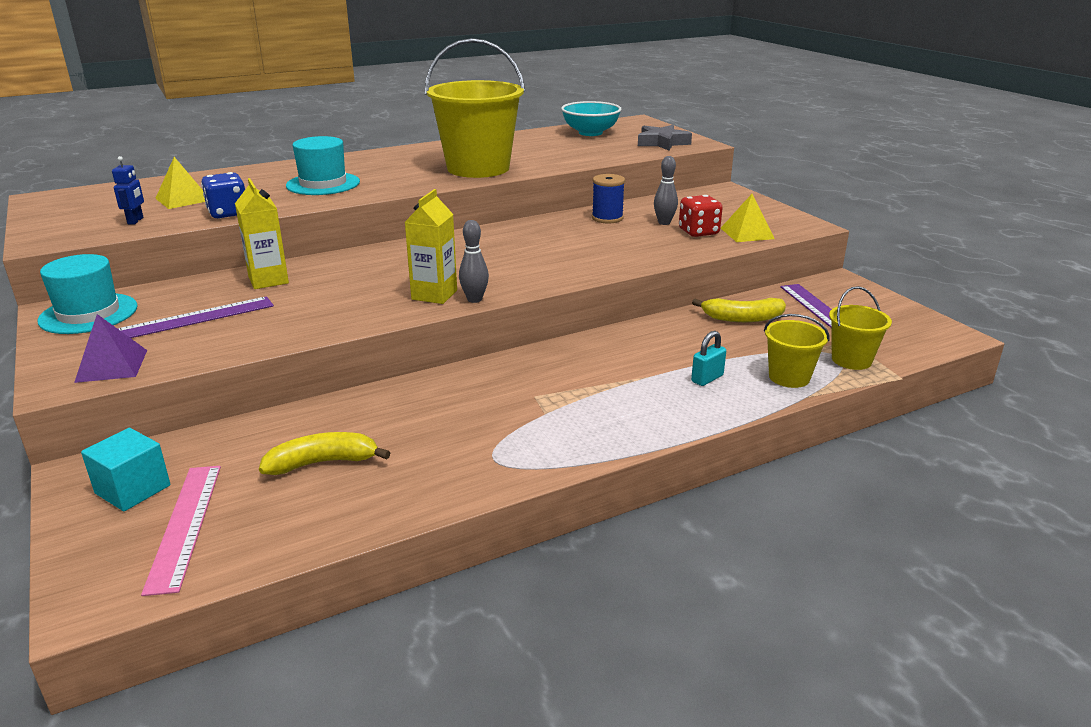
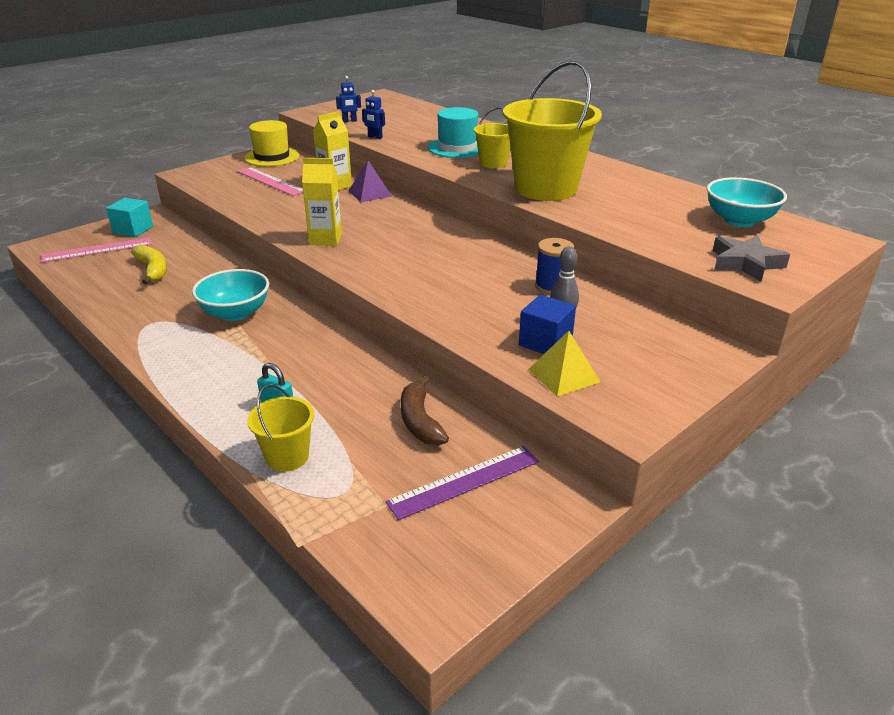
camera: 75 degrees right, 5 degrees up
(88, 314) = (272, 157): turquoise hat -> yellow hat
(111, 366) = (205, 178): purple pyramid -> purple pyramid (370, 193)
(183, 199) = (397, 122): yellow pyramid -> none
(196, 318) = (270, 181): purple ruler -> pink ruler
(228, 213) = (375, 137): blue dice -> blue robot
(474, 299) = (321, 254): grey bowling pin -> none
(501, 397) = (235, 313): none -> turquoise bowl
(698, 232) = (545, 342): red dice -> blue cube
(742, 318) = (420, 421): yellow banana -> brown banana
(851, 360) = (335, 504): yellow bucket -> yellow bucket (493, 163)

